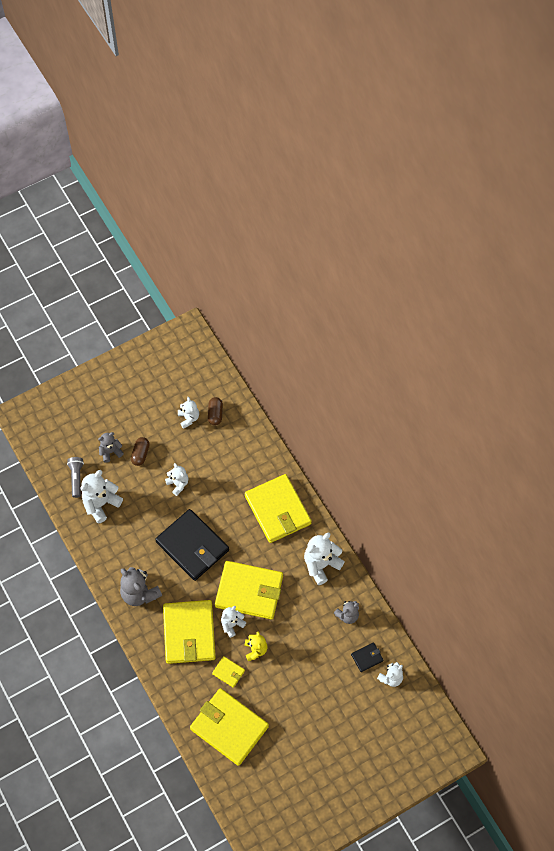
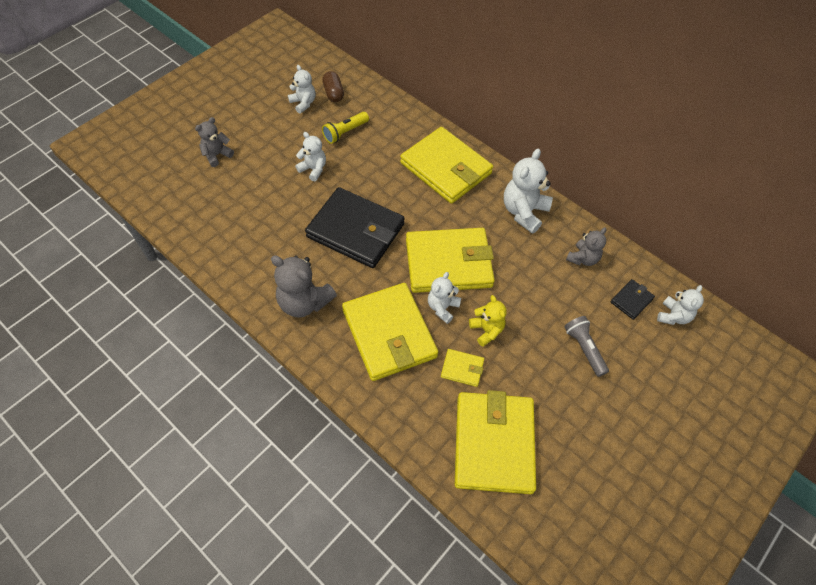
camera: 20 degrees left, 5 degrees down
(76, 478) = (179, 192): grey flashlight -> grey flashlight (584, 348)
(101, 504) = (220, 212): white teddy bear -> none
(140, 454) = (256, 149): brown capsule -> none
(212, 456) = (345, 132): none -> yellow flashlight
(229, 727) = (494, 444): yellow wallet -> yellow wallet turned 75 degrees clockwise

